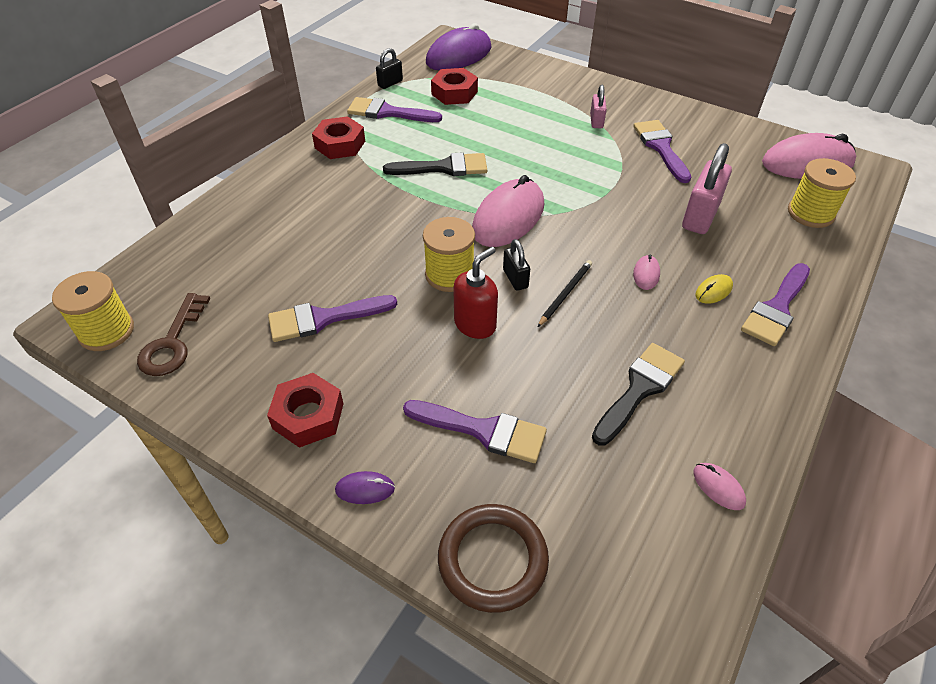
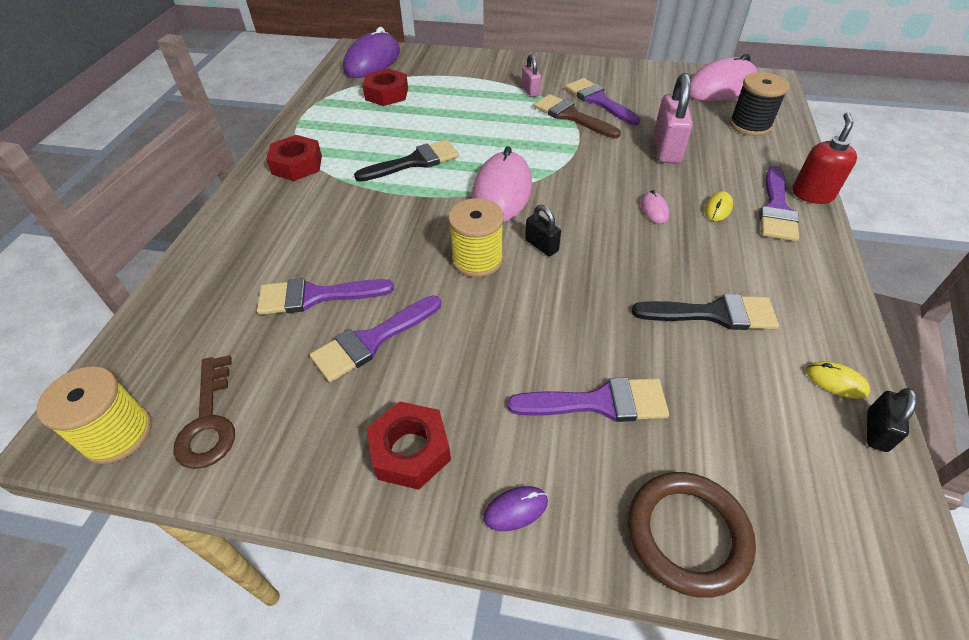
camera: 20 degrees left, 0 degrees up
(388, 112) = (331, 124): purple brush -> purple brush (316, 296)
(390, 83) = (318, 98): black padlock -> black padlock (876, 431)
(475, 324) = (529, 300): red soap dispenser -> red soap dispenser (812, 194)
(565, 294) = (595, 246): black pencil -> none
(622, 158) = (571, 116): none -> brown brush
(639, 389) = (713, 314): black brush -> black brush turned 75 degrees clockwise
(718, 487) = (836, 381): pink mouse -> yellow mouse
(810, 213) = (750, 125): yellow spool -> black spool

